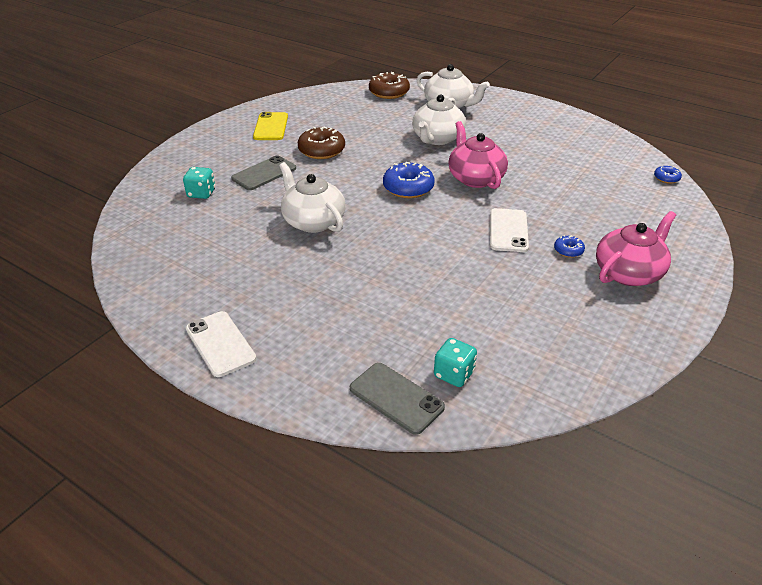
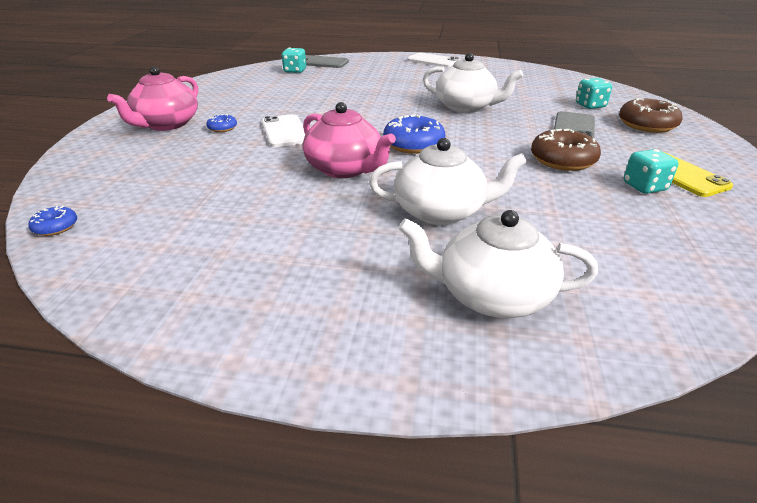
camera: 155 degrees right, 5 degrees down
(306, 125) = (644, 187): none -> turquoise dice
(389, 92) = (652, 300): brown donut -> brown donut (646, 125)
(437, 138) = (441, 211): white teapot -> white teapot turned 90 degrees clockwise

